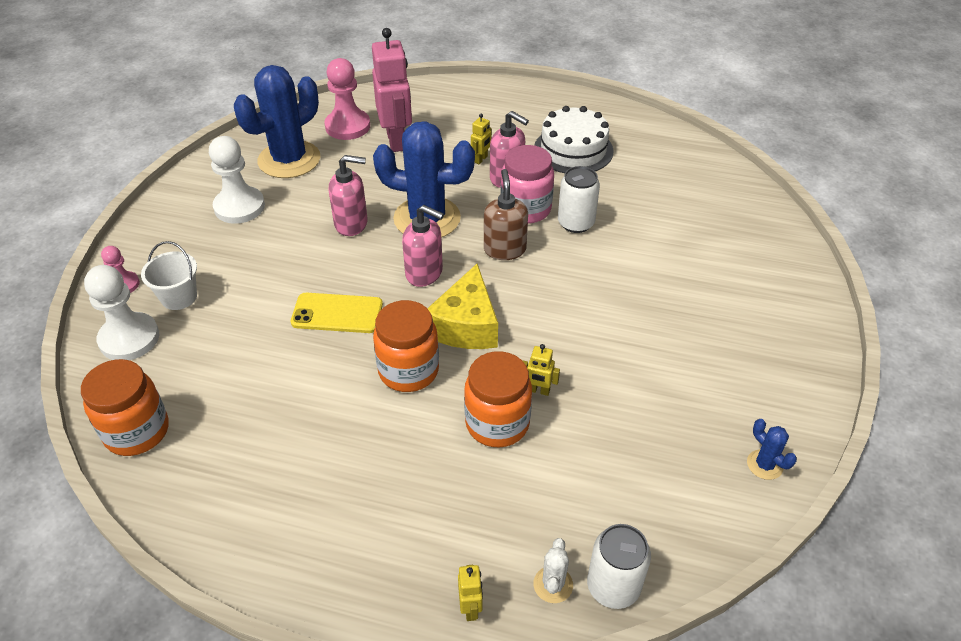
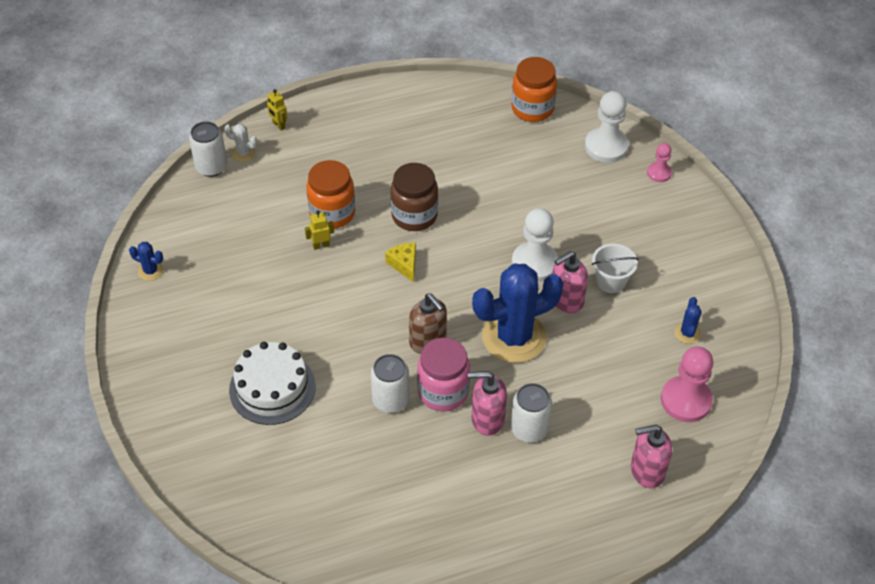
camera: 145 degrees right, 5 degrees up
(179, 297) = (613, 184): white bucket -> white bucket (611, 281)
(239, 207) = (665, 268): white pawn -> white pawn (534, 263)
(289, 160) = (687, 333): blue cactus -> blue cactus, size x0.41
(337, 313) = (498, 227): yellow phone -> none
(396, 141) = (624, 408): pink robot -> none
(408, 371) = (414, 216): orange jar -> brown jar
(424, 273) = (469, 288): pink soap dispenser -> pink soap dispenser (646, 471)
(466, 325) = (404, 264): yellow cheese -> yellow cheese, size x0.55
(481, 159) = (529, 429): yellow robot -> white can
(553, 584) = (243, 153): white cactus -> white cactus turned 45 degrees counterclockwise
(573, 150) = (455, 493): white cake -> white cake (272, 388)

